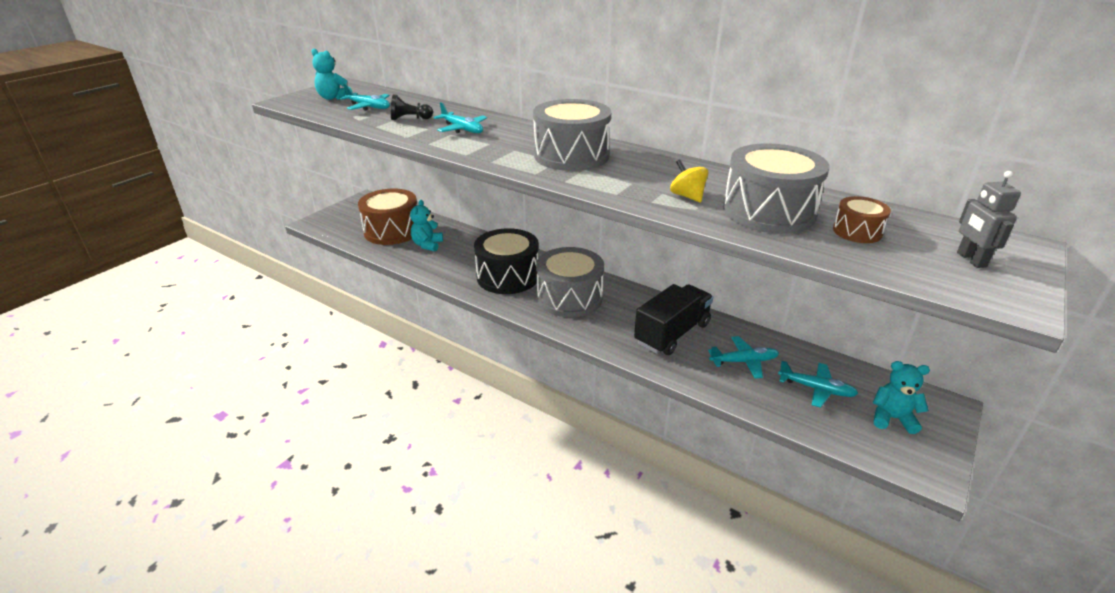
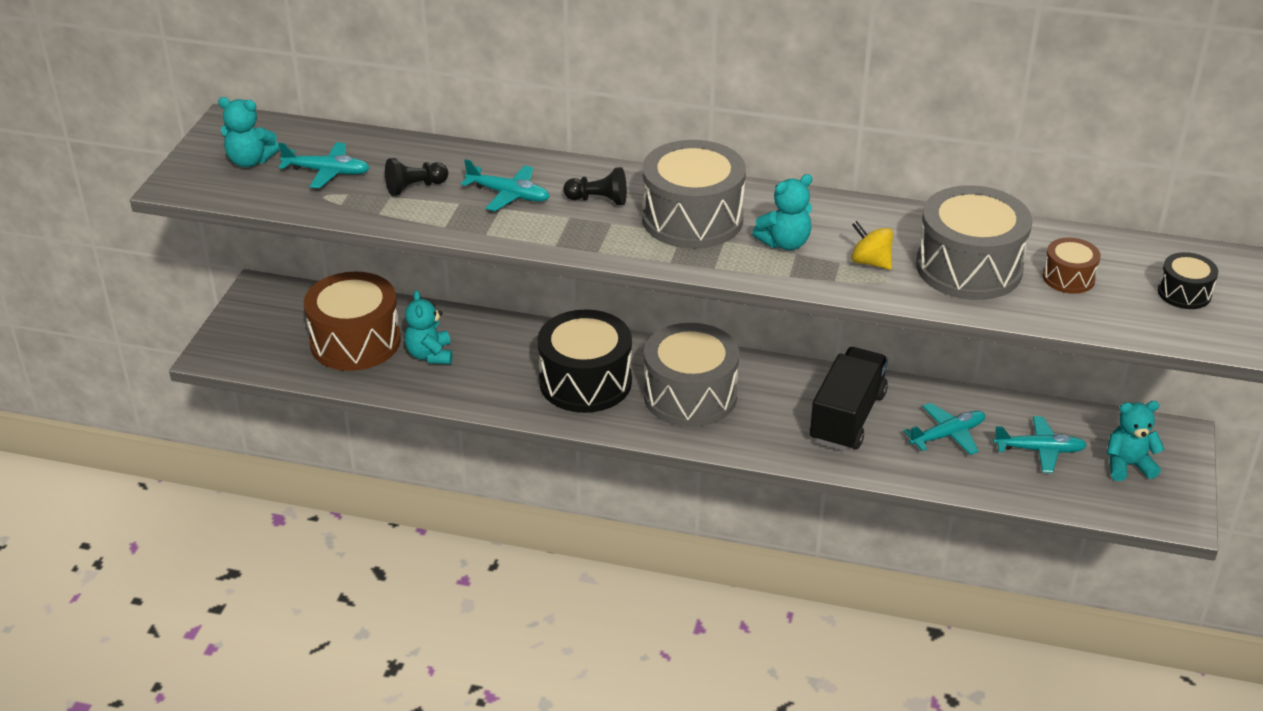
camera: 20 degrees left, 5 degrees up
(516, 139) = (598, 200): none -> black pawn
(628, 176) = (785, 243): none -> turquoise teddy bear
(970, 260) = (1184, 293): grey robot -> black drum

